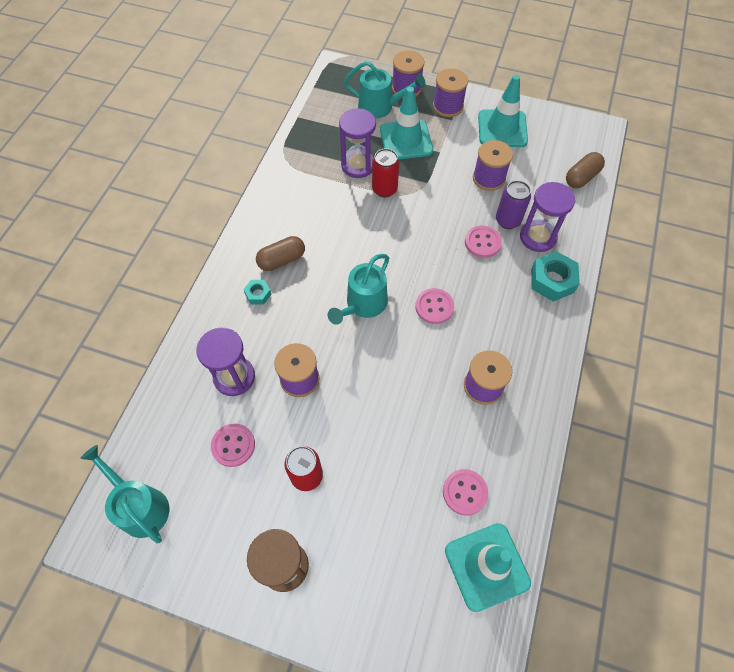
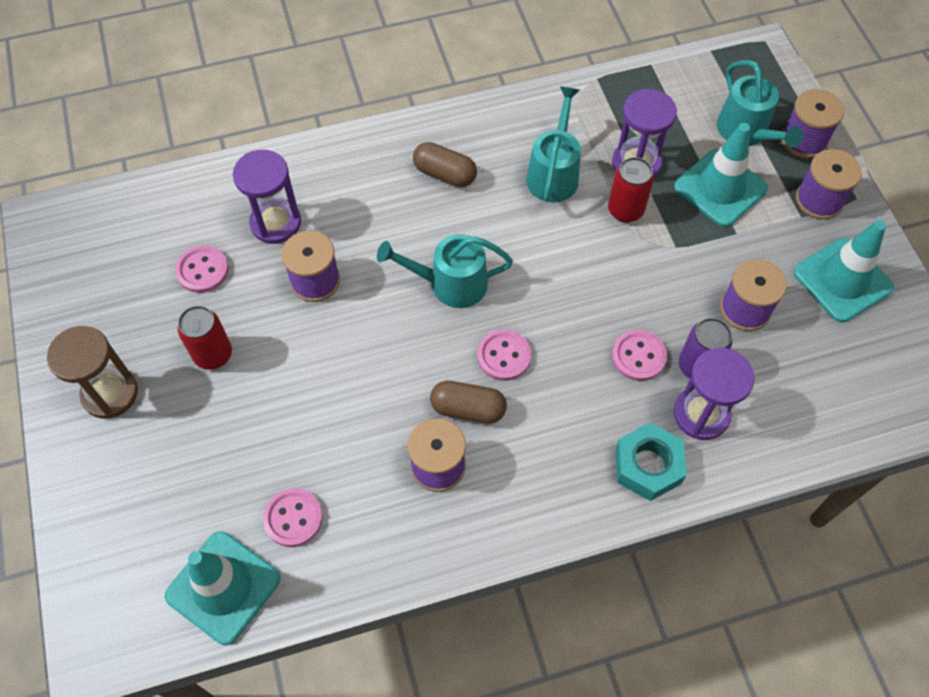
camera: 55 degrees right, 0 degrees up
(140, 506) = (94, 236): turquoise watering can -> turquoise watering can (553, 173)
(258, 294) = (386, 180): turquoise nut -> none
(581, 177) = (849, 417): brown capsule -> brown capsule (468, 409)

